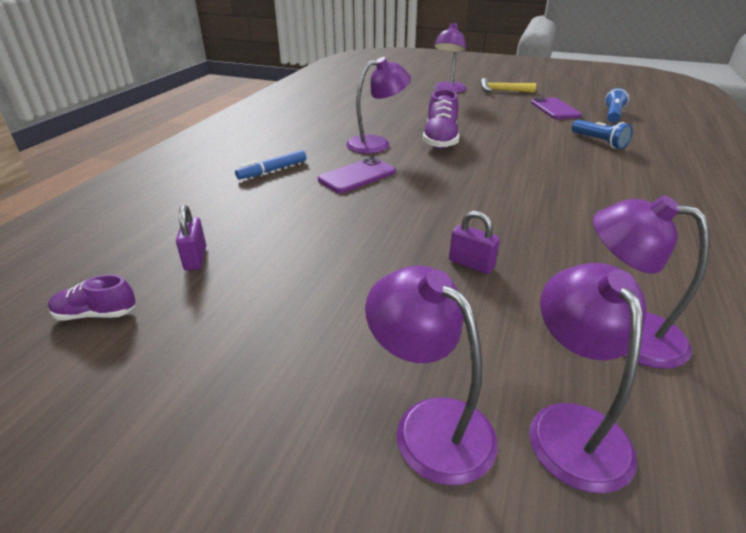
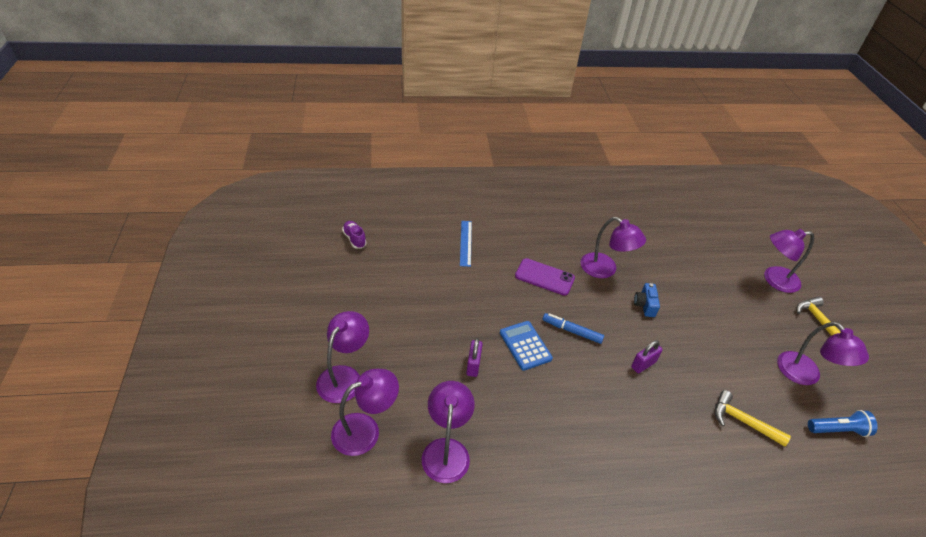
camera: 60 degrees right, 10 degrees up
(195, 258) = (410, 248): purple padlock -> purple padlock (643, 364)
(243, 209) = (466, 243): none -> blue ruler
(272, 170) = (521, 233): blue marker -> blue marker (572, 331)
(440, 140) = (645, 305): purple shoe -> blue camera
(457, 217) = (525, 345): none -> blue calculator
(555, 109) = (805, 375): purple phone -> purple lamp
(599, 142) = (742, 421): blue flashlight -> yellow hammer

